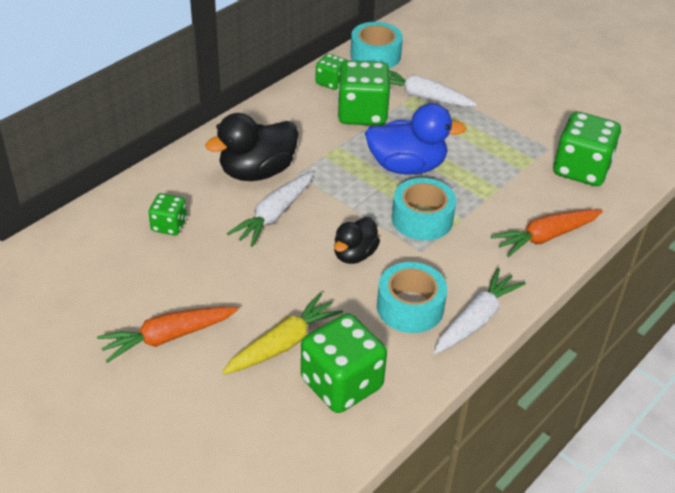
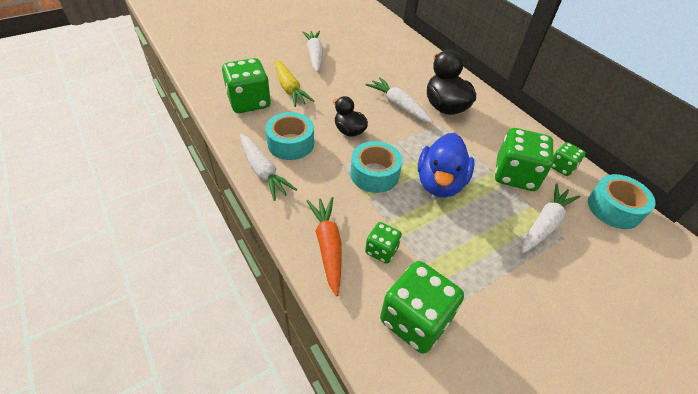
camera: 105 degrees right, 5 degrees up
(168, 337) = (314, 55): orange carrot -> white carrot
(169, 225) = (400, 67): green dice -> green dice (381, 250)

